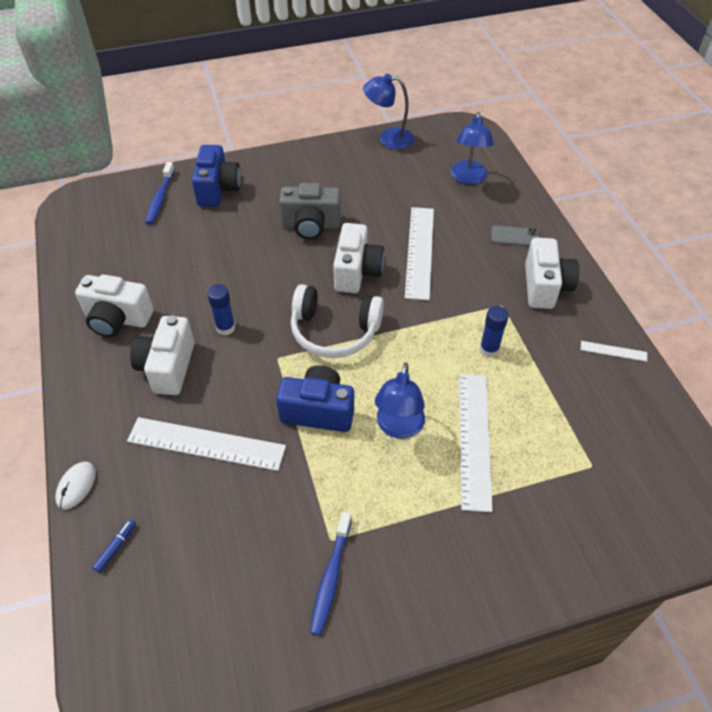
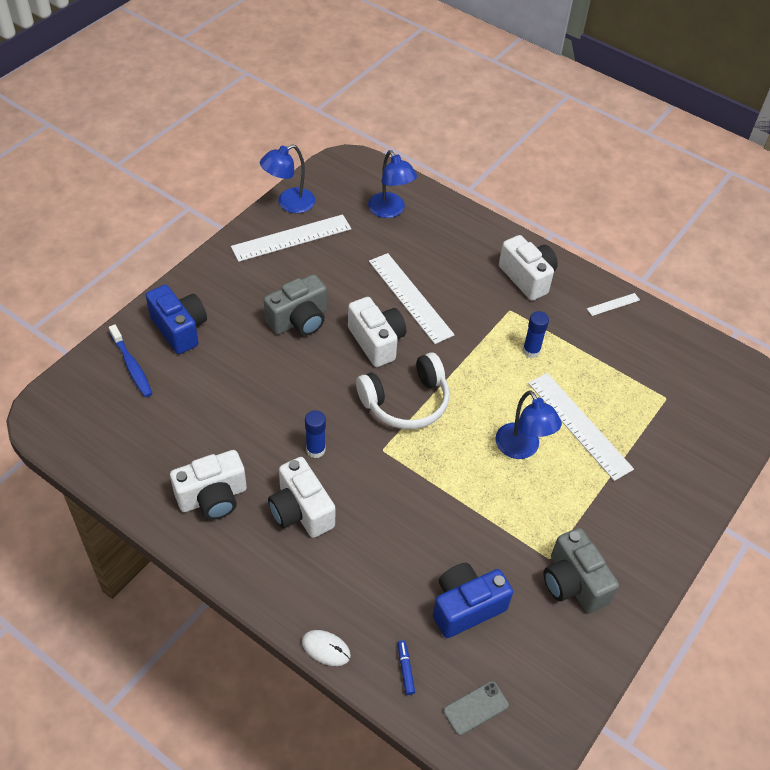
camera: 40 degrees left, 0 degrees up
(76, 486) = (326, 649): white mouse -> white mouse turned 45 degrees counterclockwise
(206, 444) = (395, 550): white ruler -> white ruler (291, 238)
(318, 411) = (454, 472): blue camera -> blue camera (466, 607)
(330, 577) = (573, 583): blue toothbrush -> grey camera
(514, 236) = (470, 246): grey phone -> grey phone (476, 708)

